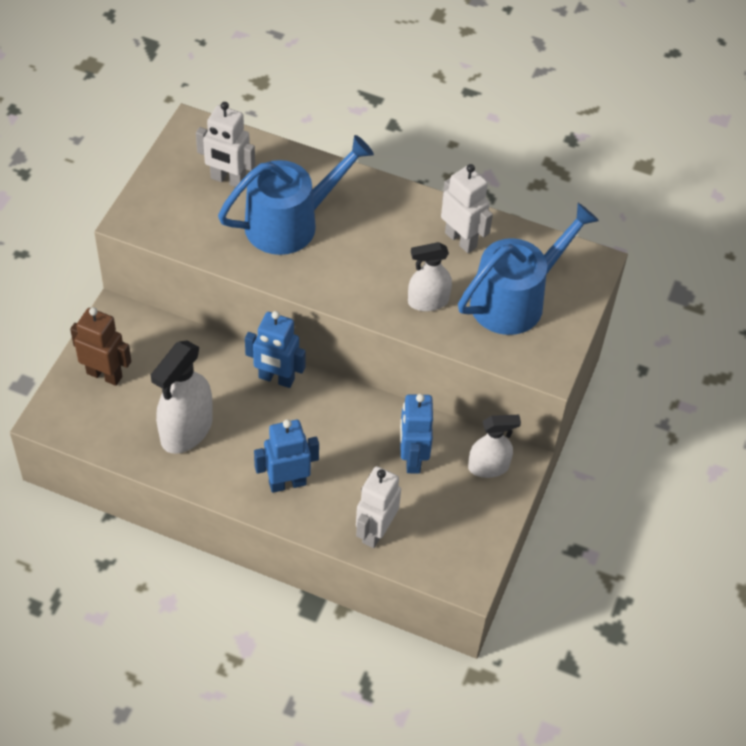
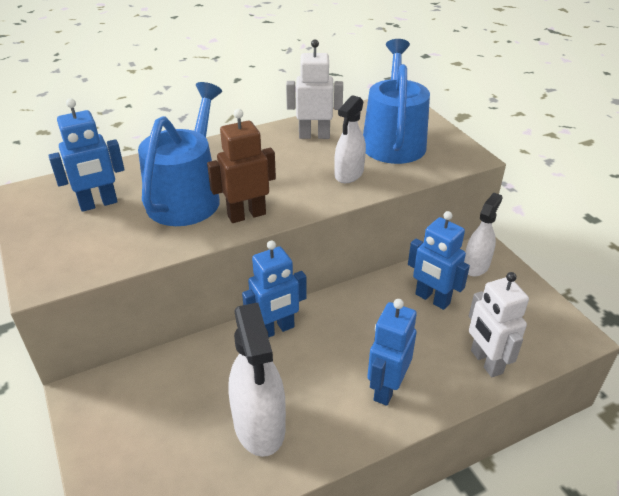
camera: 45 degrees left, 15 degrees down
(104, 374) = (128, 448): brown robot -> brown robot (246, 215)
(228, 180) = (98, 204): white robot -> blue robot

